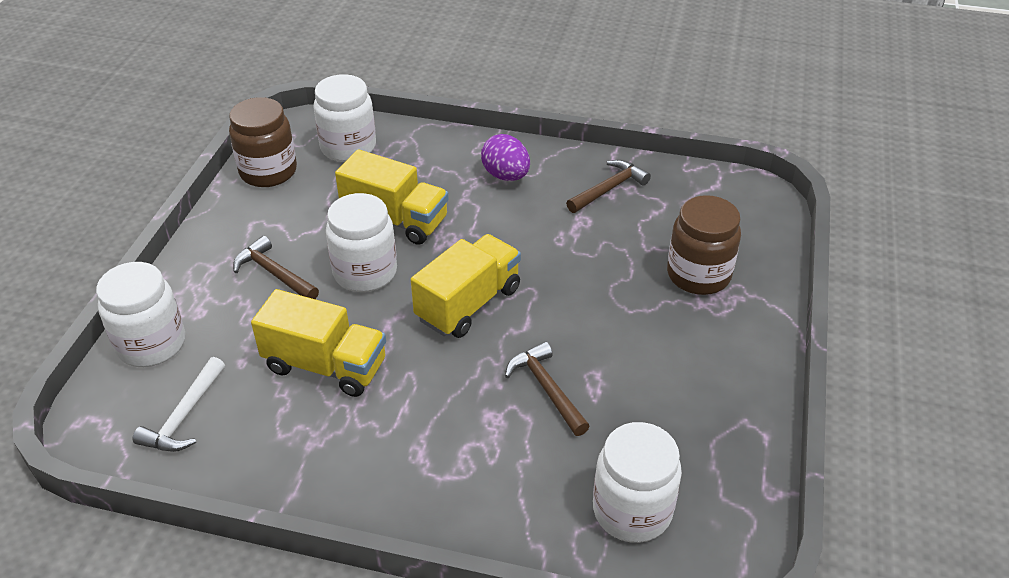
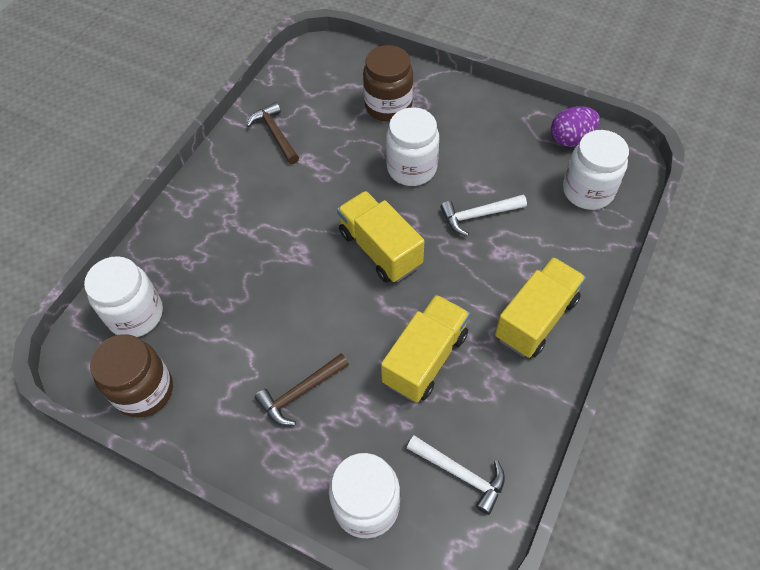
camera: 75 degrees left, 15 degrees up
(365, 272) = (321, 318): white jar -> white jar (411, 168)
(395, 220) = (259, 287): yellow truck -> yellow truck (536, 318)
(506, 176) = (231, 197): purple egg -> purple egg (570, 139)
(546, 388) = (478, 215): brown hammer -> white hammer

